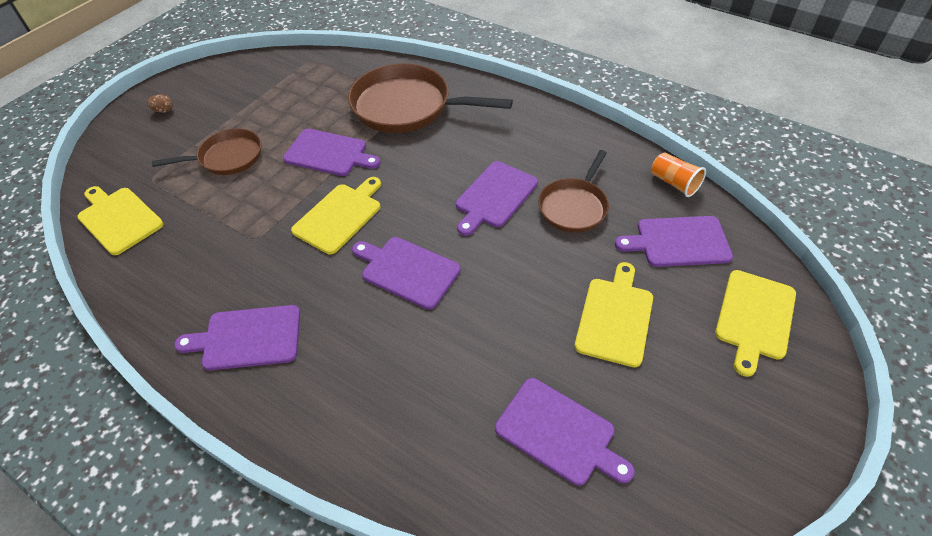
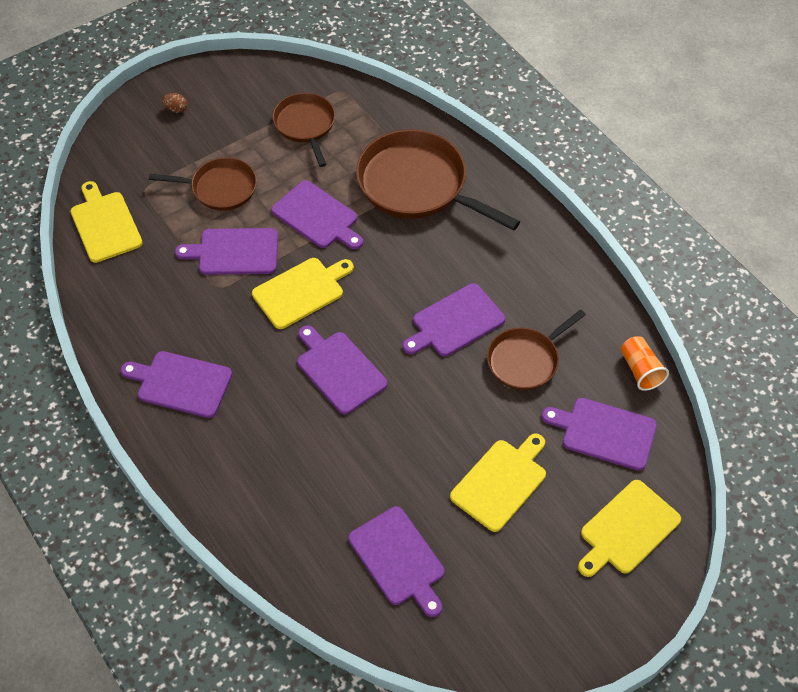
camera: 20 degrees right, 5 degrees up
(260, 203) = (234, 252): none -> purple cutting board
(288, 91) = (305, 125): none -> brown pan

